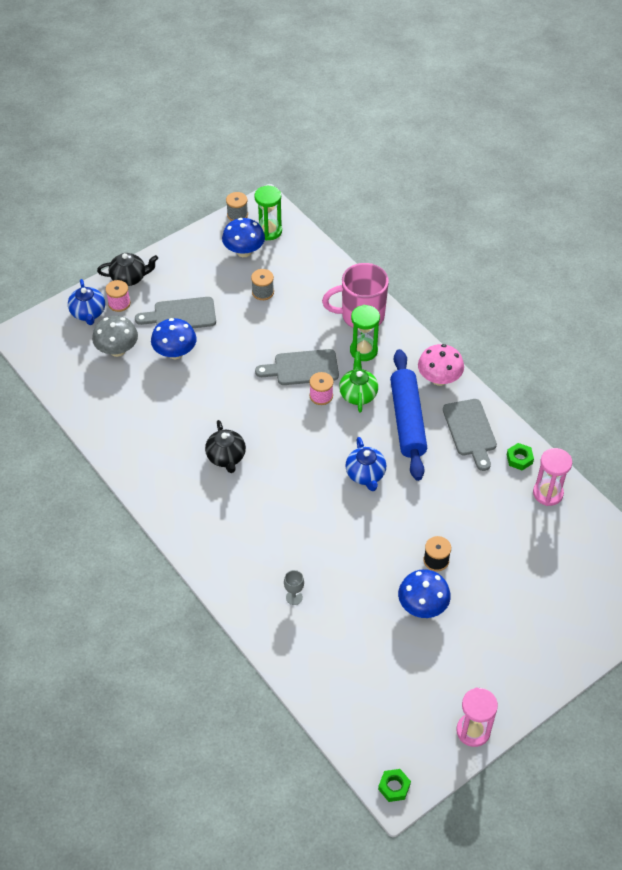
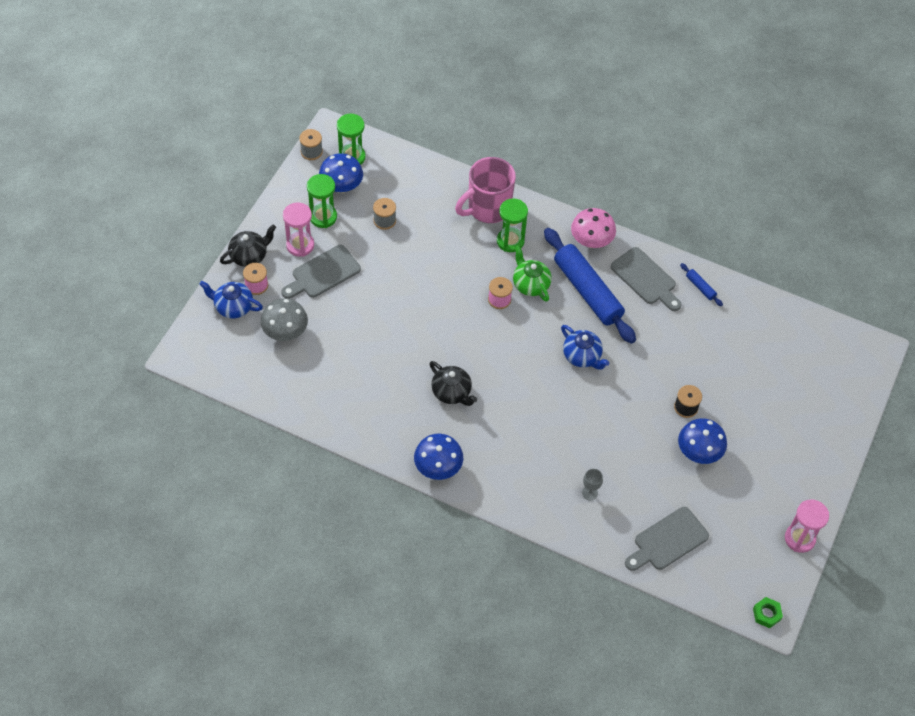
camera: 30 degrees left, 5 degrees up
(88, 313) = (233, 307): blue teapot -> blue teapot turned 150 degrees clockwise
(175, 353) = (341, 312): blue mushroom -> blue mushroom (438, 467)
(212, 270) = (323, 217): none -> green hourglass
(302, 368) = (466, 280): grey cutting board -> grey cutting board (667, 540)
(519, 459) = (700, 287): green nut -> blue rolling pin
(548, 493) = (740, 308): pink hourglass -> pink hourglass (300, 245)

